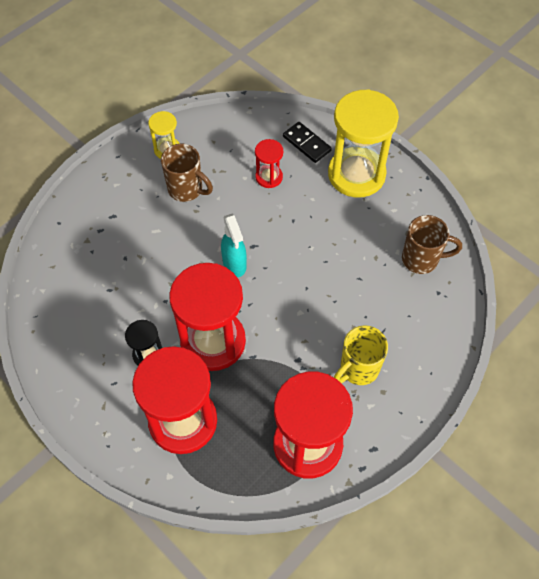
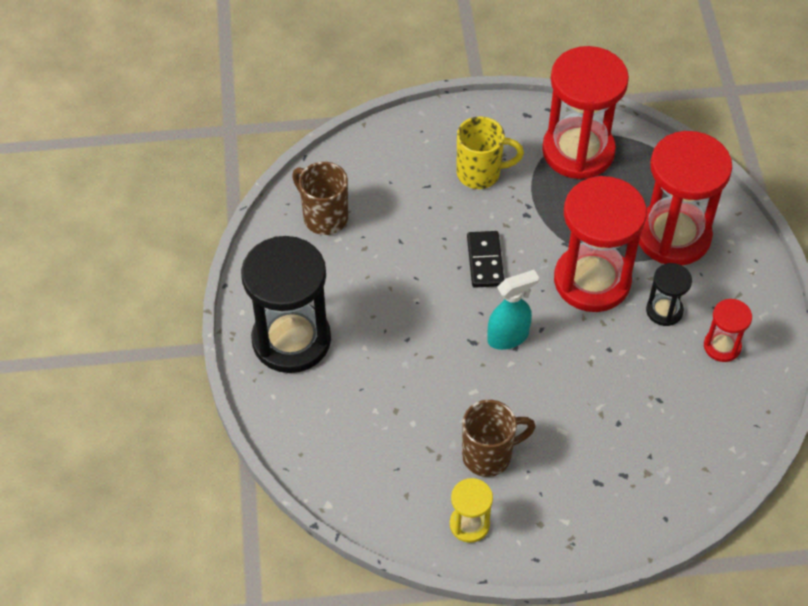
camera: 140 degrees left, 5 degrees down
(186, 189) = (489, 455): brown mug -> brown mug turned 90 degrees clockwise
(234, 264) = (508, 337): turquoise spray bottle -> turquoise spray bottle turned 45 degrees clockwise
(269, 177) = (386, 404): red hourglass -> red hourglass (722, 346)
(307, 144) = (305, 413): black domino -> black domino (485, 261)
(356, 174) = (291, 340): yellow hourglass -> black hourglass

